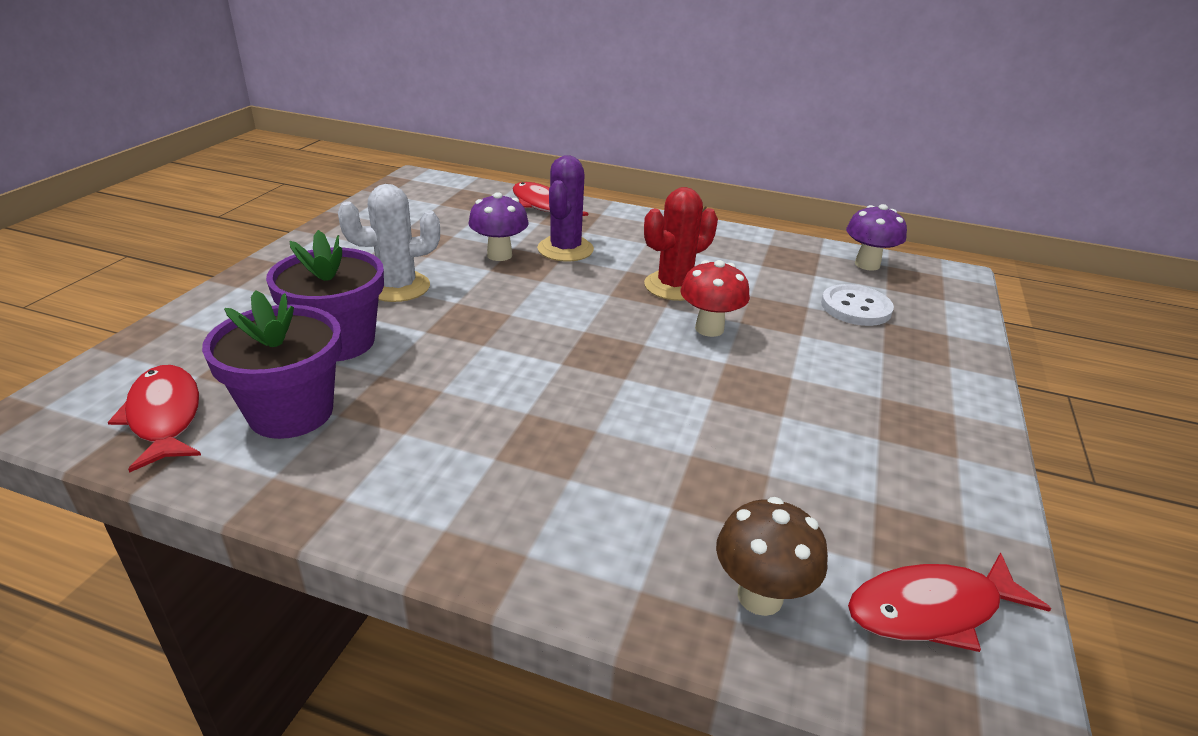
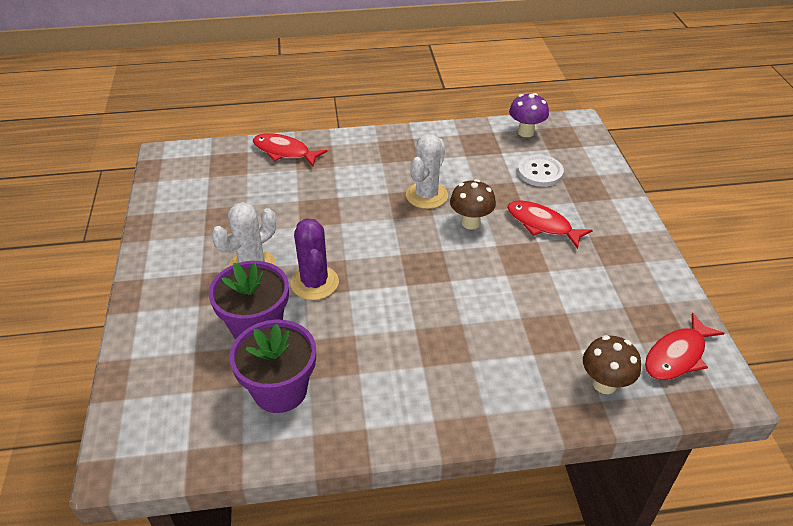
camera: 25 degrees left, 10 degrees up
(164, 417) = (204, 428): red fish -> red fish (542, 225)
(499, 255) = (295, 211): purple mushroom -> none
(565, 249) = (334, 189): purple cactus -> purple cactus (314, 283)
(674, 286) = (426, 195): red cactus -> white cactus
(709, 329) = (470, 223): red mushroom -> brown mushroom

